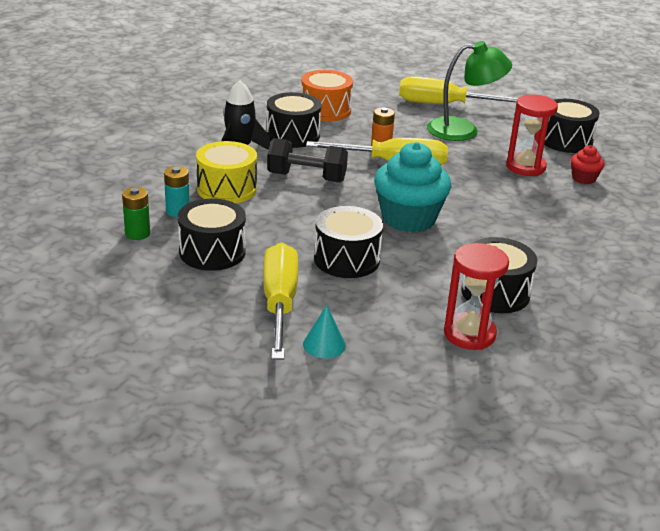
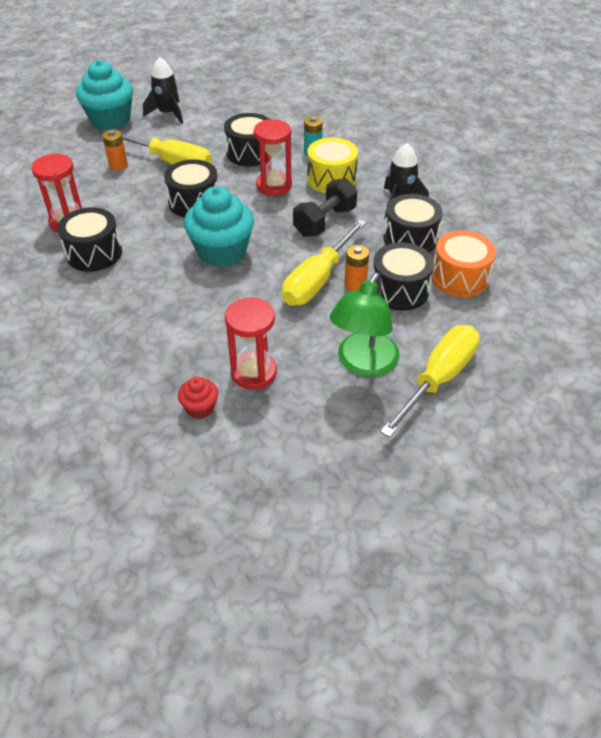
camera: 120 degrees right, 15 degrees up
(137, 234) = (294, 132): green battery -> none
(153, 353) = (168, 114): none -> black rocket
(210, 405) = (110, 120): none -> turquoise cupcake
(269, 219) = (274, 186): none -> red hourglass
(324, 344) = (118, 166): turquoise cone -> orange battery
(566, 140) = (289, 446): black drum -> black drum (399, 290)

